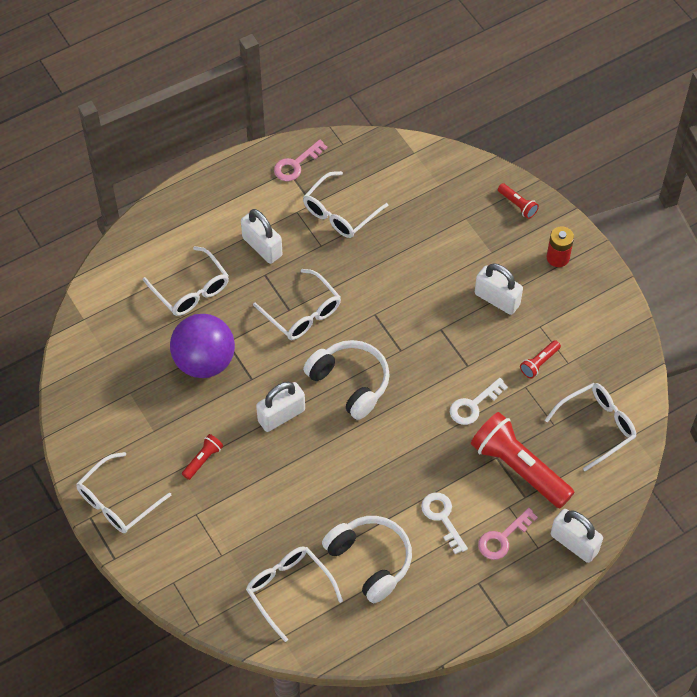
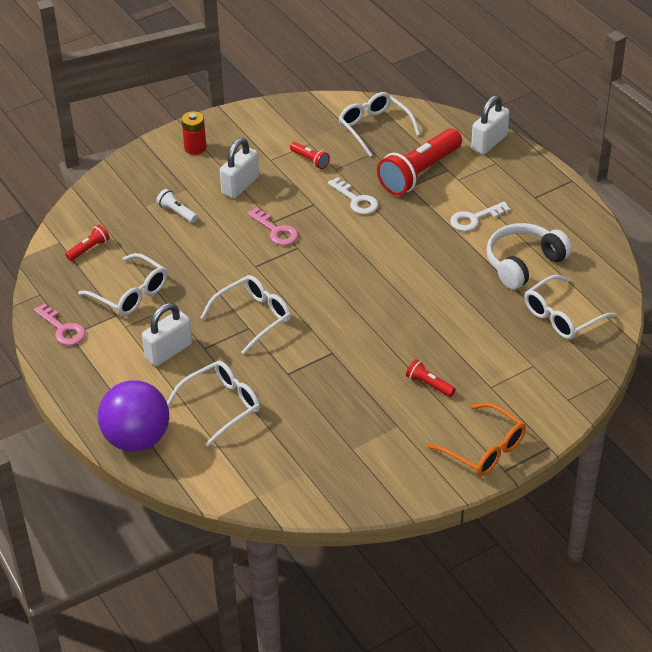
camera: 90 degrees left, 15 degrees down
(117, 501) = (484, 449): white glasses -> orange glasses
(204, 361) = (312, 390): purple ball -> purple ball (137, 439)
(281, 415) = (374, 328): white padlock -> none
(350, 382) = (334, 281): white headphones -> none
(455, 245) = (177, 212): none -> white flashlight
(502, 538) = (490, 183): pink key -> pink key (276, 231)
(518, 205) = (132, 172): red flashlight -> red flashlight (89, 249)

